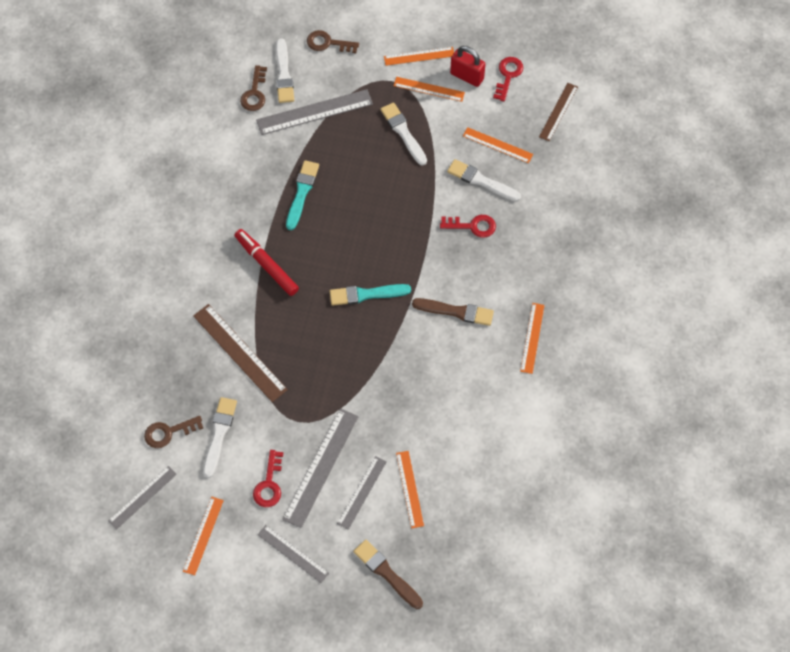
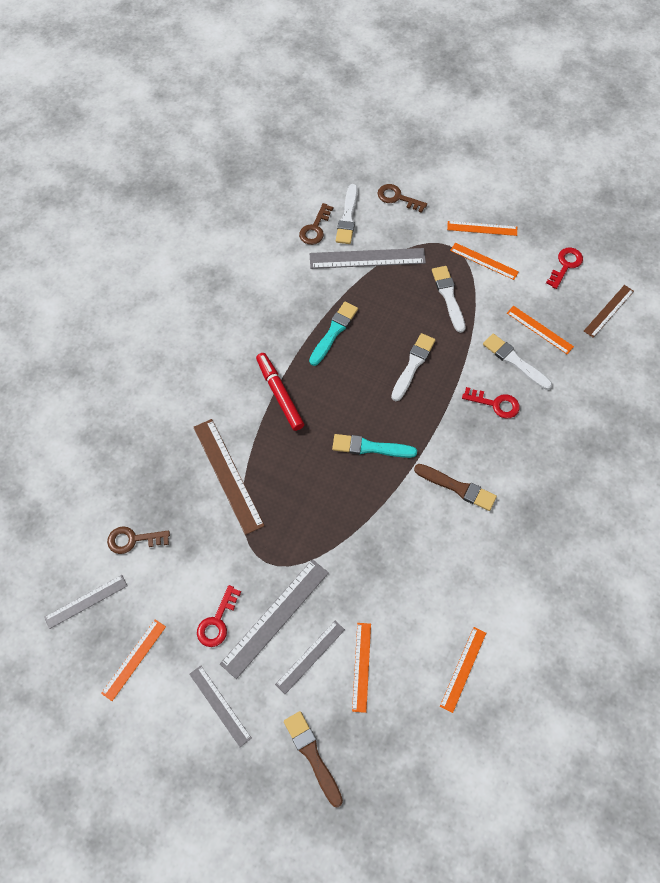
camera: 15 degrees right, 0 degrees up
(219, 434) = (182, 555): white brush -> white brush (413, 365)
(467, 76) = (524, 257): red padlock -> none
(532, 338) = (531, 535): orange ruler -> orange ruler (463, 669)

